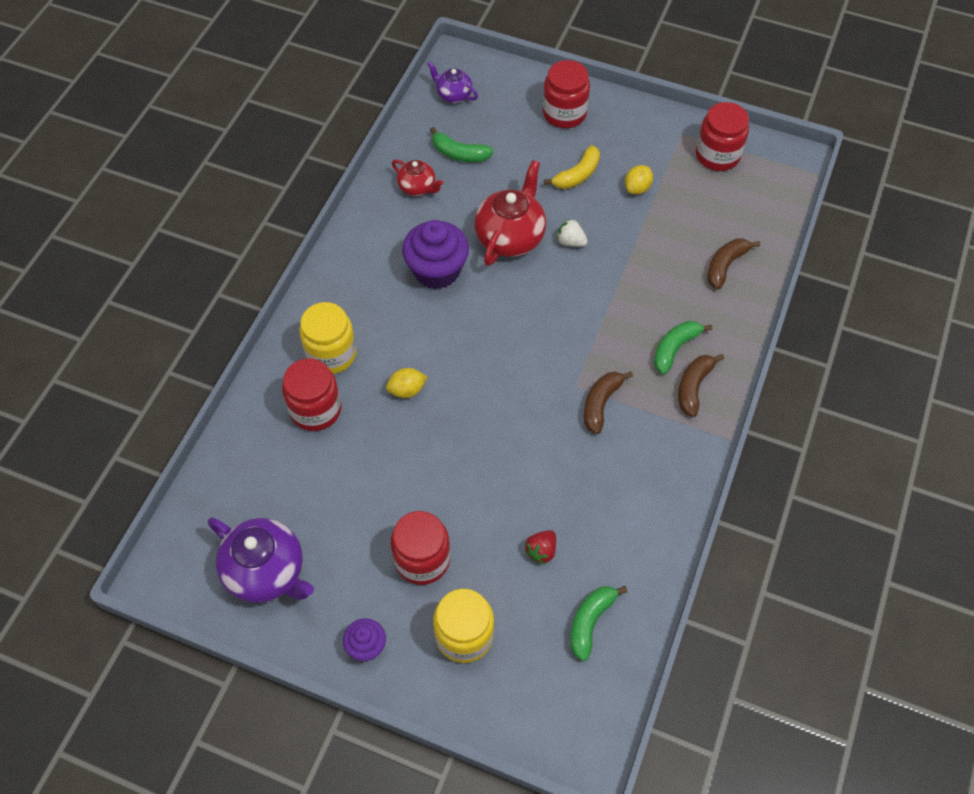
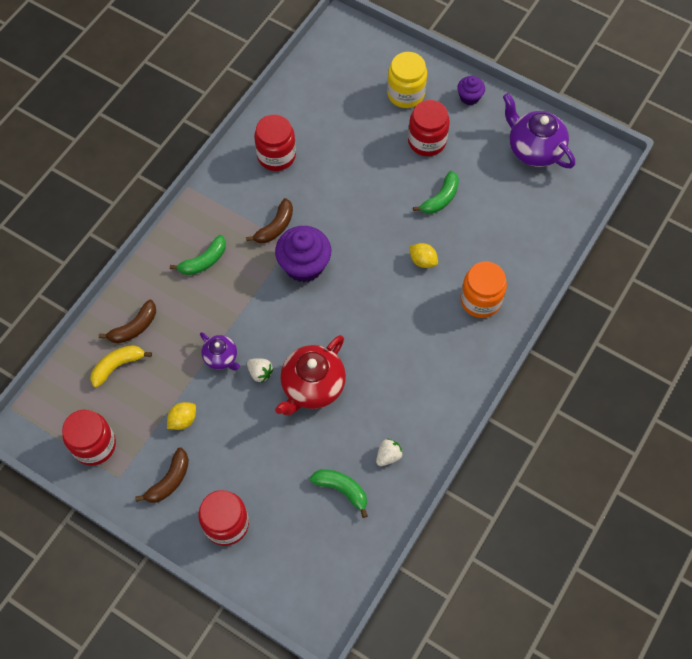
camera: 170 degrees left, 5 degrees up
(316, 409) = (495, 256): red jar -> red jar (276, 156)
(331, 354) = (480, 300): yellow jar -> orange jar
(407, 390) = (422, 261): yellow lemon -> yellow lemon turned 45 degrees clockwise
(417, 187) = (388, 456): red teapot -> white strawberry
(437, 270) = (383, 363): purple cupcake -> purple cupcake (304, 265)
(453, 95) = (335, 569): purple teapot -> purple teapot (221, 357)
(541, 551) = (344, 134): red strawberry -> none
(577, 175) = (234, 444): yellow banana -> yellow banana (117, 366)
(590, 622) = (323, 89): green banana -> green banana (440, 198)
(693, 387) = (200, 229): brown banana -> brown banana (169, 480)

